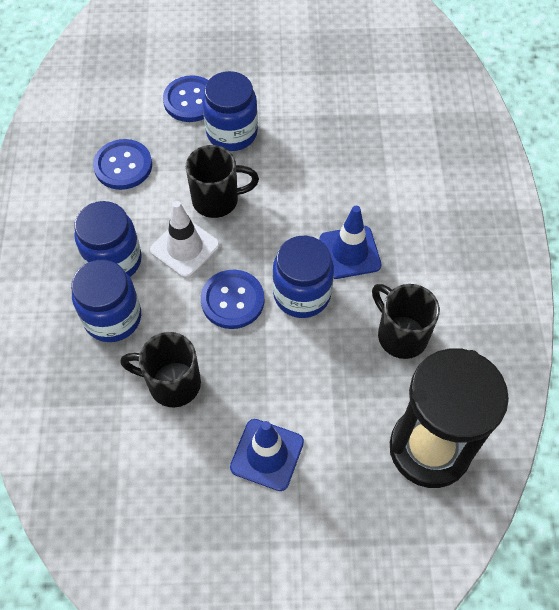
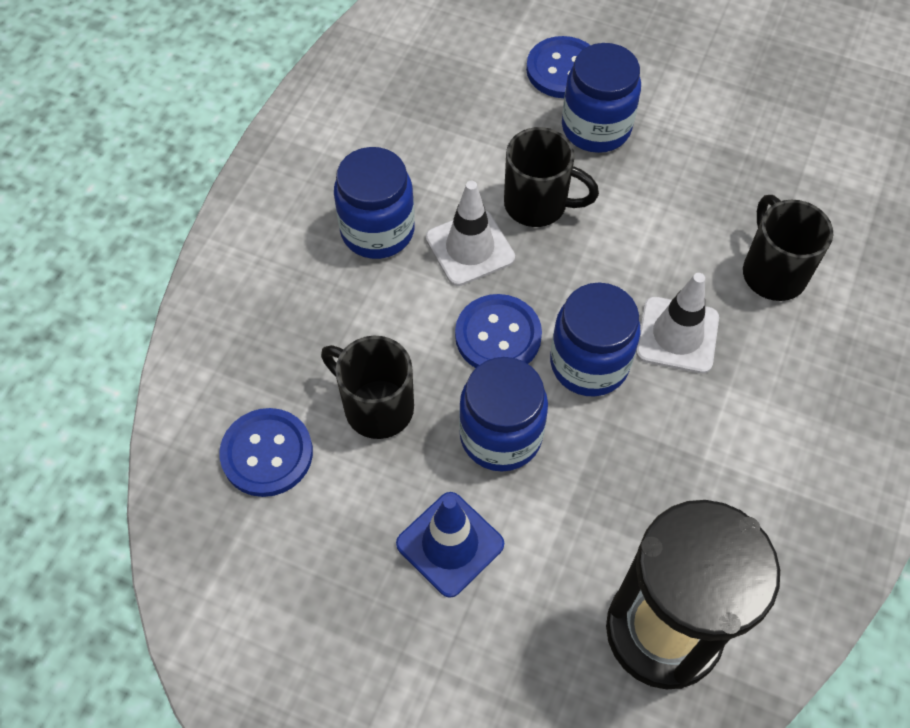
camera: 25 degrees right, 0 degrees up
(113, 318) = (344, 298): blue jar -> blue jar (500, 435)
(123, 166) = (442, 120): blue button -> blue button (267, 453)
(349, 252) = (677, 335): blue traffic cone -> white traffic cone
(400, 335) = (695, 468): black mug -> black mug (772, 272)

